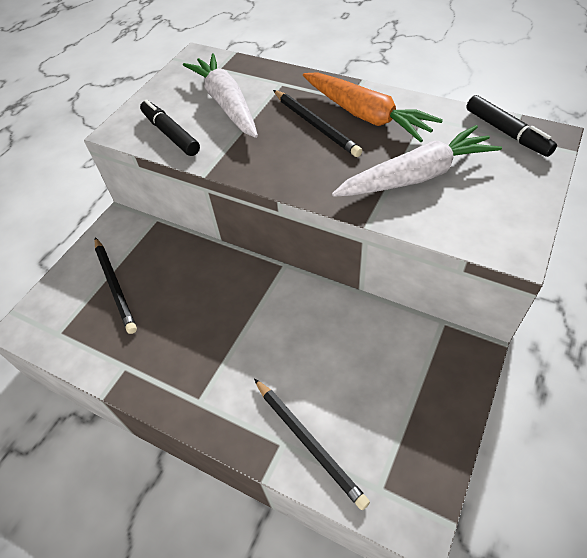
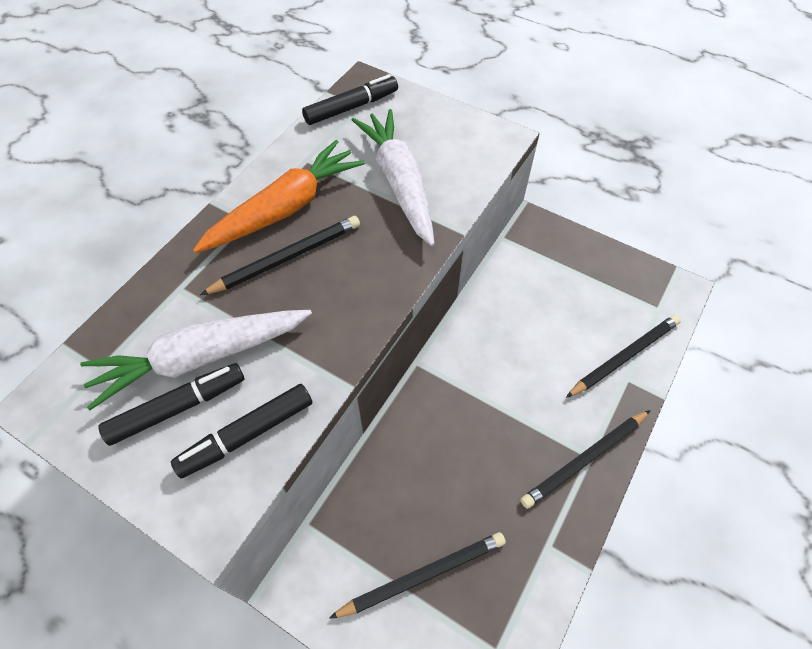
camera: 90 degrees left, 5 degrees up
(191, 103) = (178, 407): none -> black marker
(195, 397) = (584, 459): none -> black pencil

